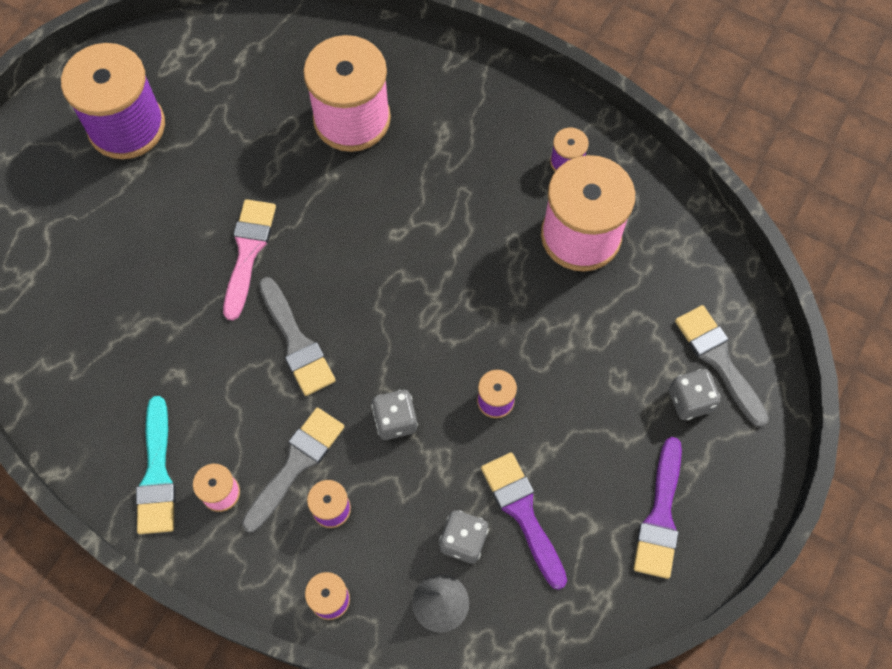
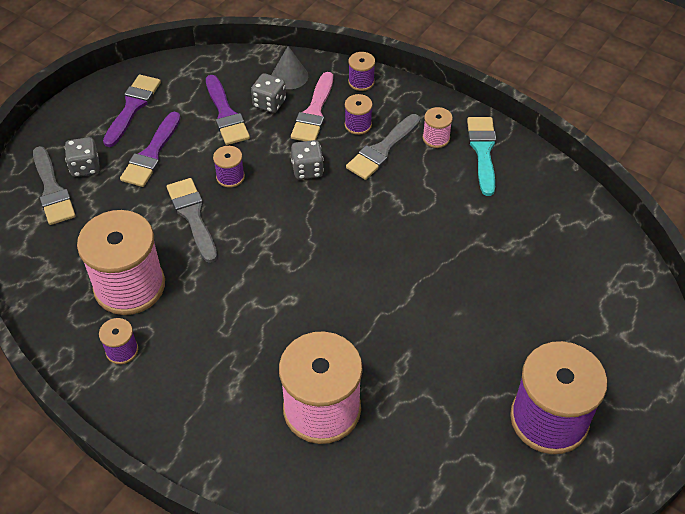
camera: 175 degrees left, 15 degrees down
(248, 252) = (422, 294): pink brush -> pink brush (314, 112)
(296, 342) = (380, 224): grey brush -> grey brush (192, 216)
(609, 430) = (151, 154): none -> purple brush

